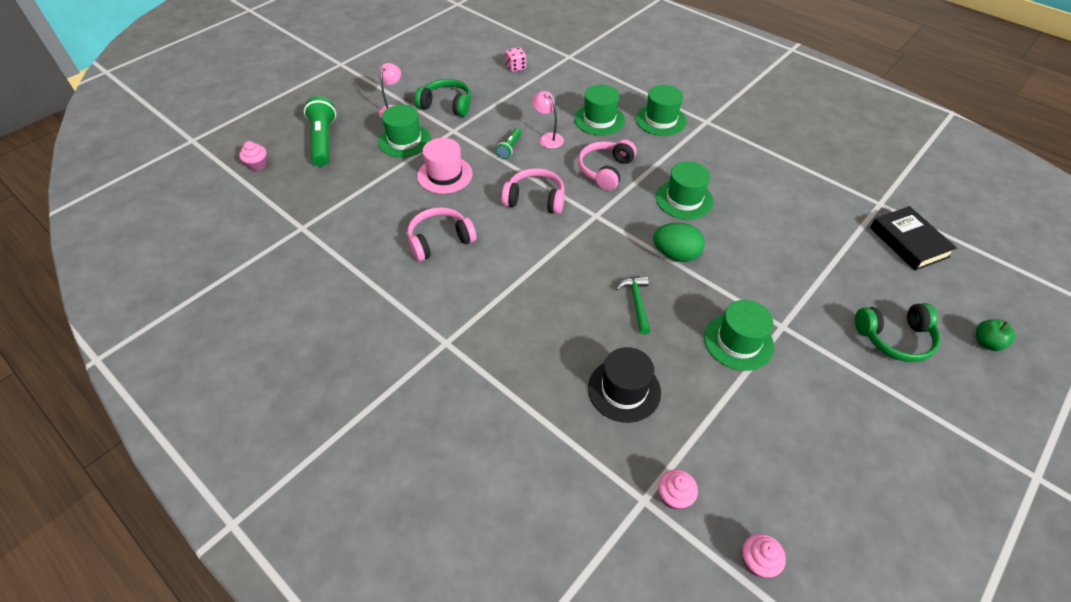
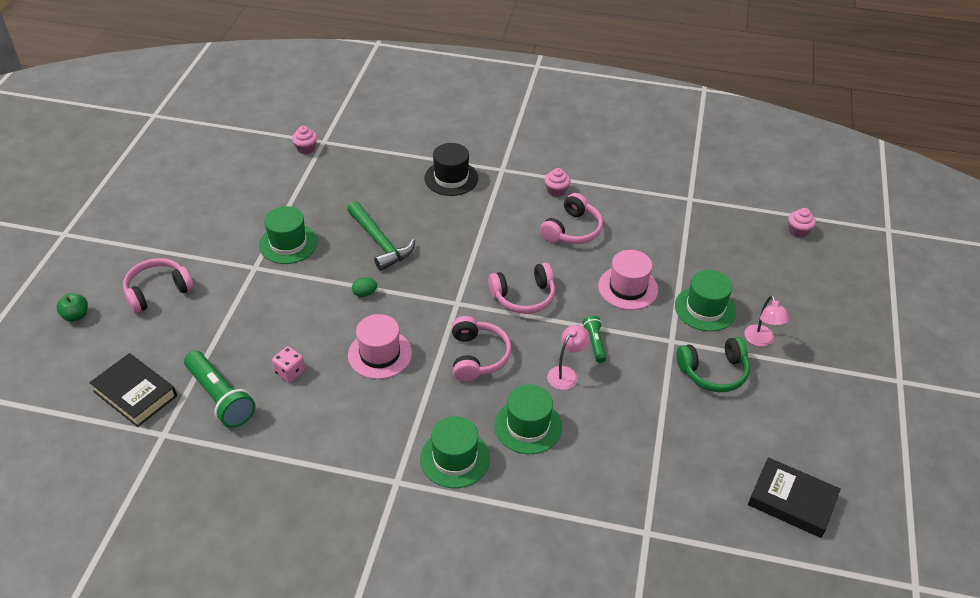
camera: 150 degrees right, 5 degrees down
(323, 141) = (777, 276): green flashlight -> green flashlight (220, 397)
(476, 43) = (792, 501): none -> black book
(516, 67) = (696, 474): pink dice -> pink dice (290, 372)
(548, 138) = (566, 373): pink lamp -> pink lamp turned 75 degrees counterclockwise
(624, 390) = (361, 186): black hat -> black hat (451, 178)
(636, 303) = (380, 242): green hammer -> green hammer, size x1.59
(675, 254) = (364, 293): green egg -> green egg, size x0.52
(684, 199) = (380, 354): green hat -> pink hat
(757, 561) = (249, 139): pink cupcake -> pink cupcake (556, 191)
(895, 338) = (158, 291): green headphones -> pink headphones

